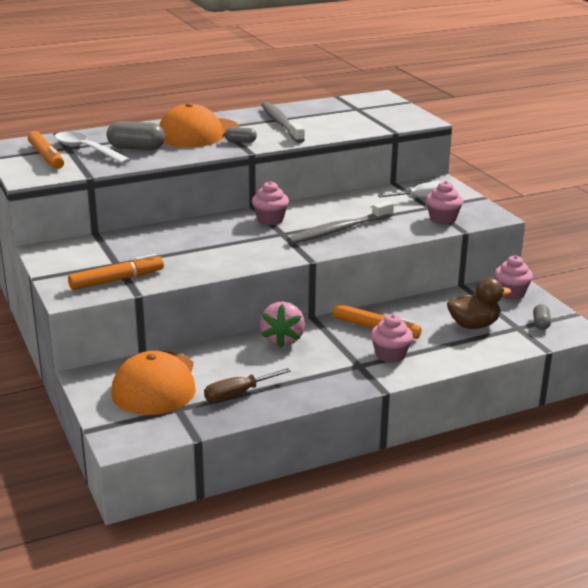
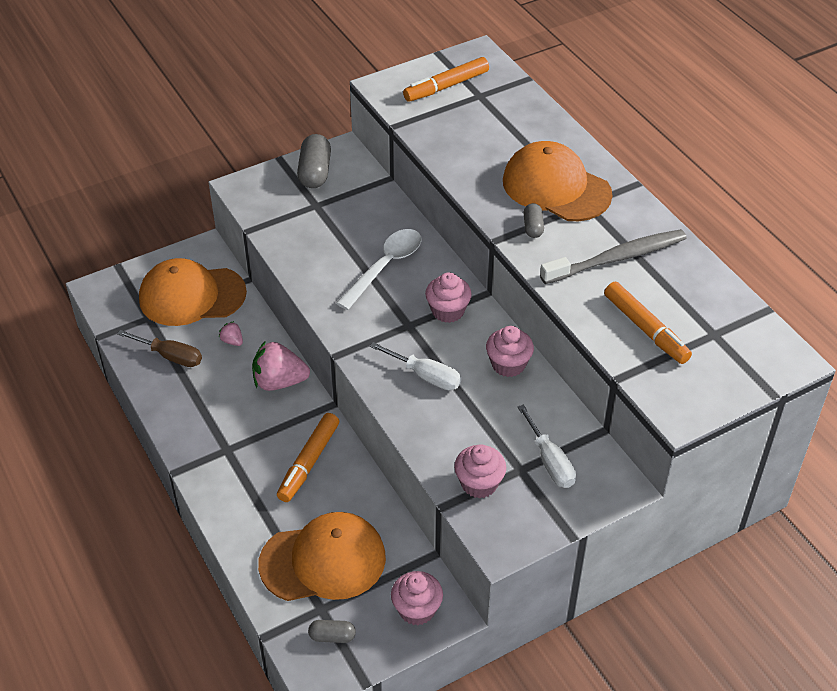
camera: 85 degrees right, 20 degrees up
(86, 150) = (475, 110): white spoon -> white spoon (385, 266)
(116, 280) = (277, 211): orange marker -> orange marker (645, 329)
(136, 148) = (489, 145): grey capsule -> grey capsule (315, 172)
(226, 362) = (232, 341): none -> pink strawberry
(237, 394) = (170, 356): brown screwdriver -> brown screwdriver turned 150 degrees clockwise
(339, 230) = (425, 376): grey toothbrush -> white screwdriver
(390, 355) = (248, 477): pink cupcake -> pink cupcake (508, 364)
(473, 325) = (323, 561): brown duck -> orange cap

